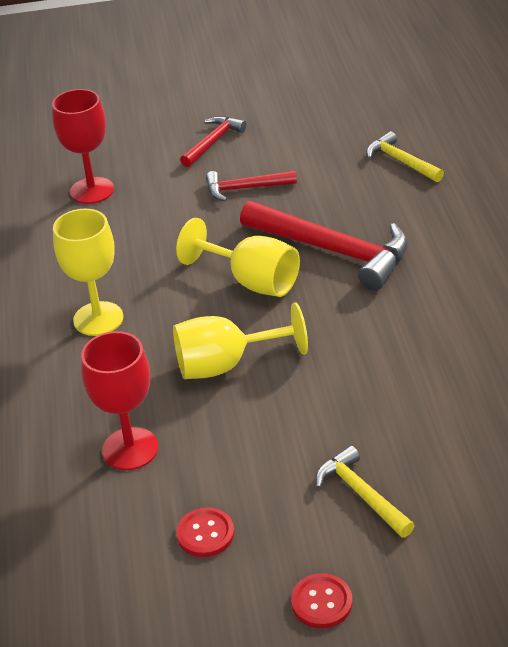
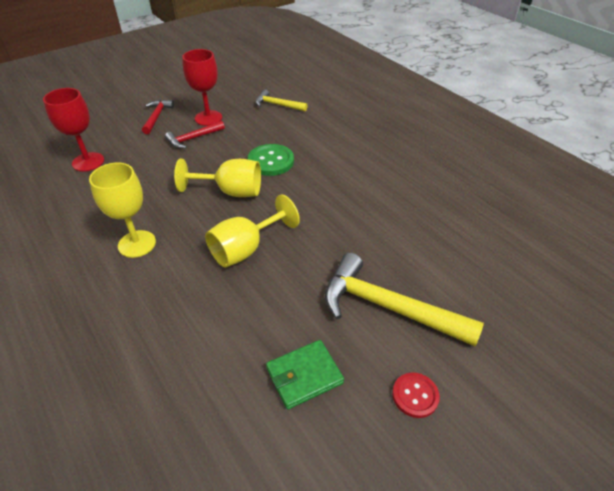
camera: 30 degrees left, 5 degrees up
(130, 449) = (212, 330): red goblet -> red goblet (208, 118)
(205, 534) = (304, 375): red button -> green wallet
(334, 251) = (271, 161): red hammer -> green button
(361, 494) = (387, 307): yellow hammer -> yellow hammer, size x1.84

